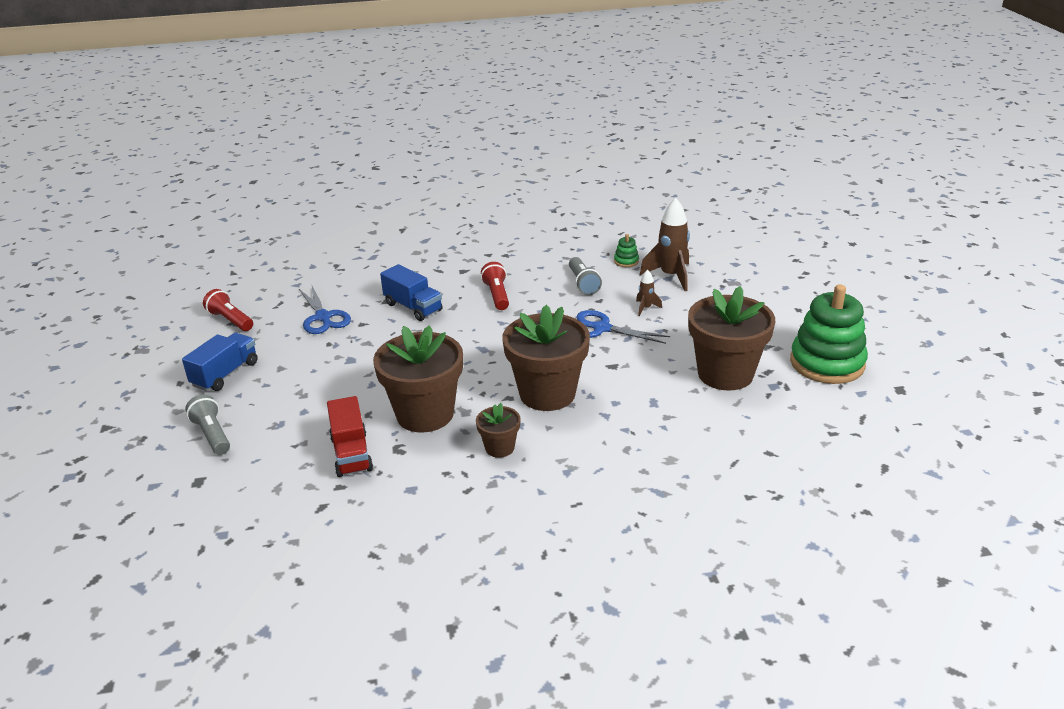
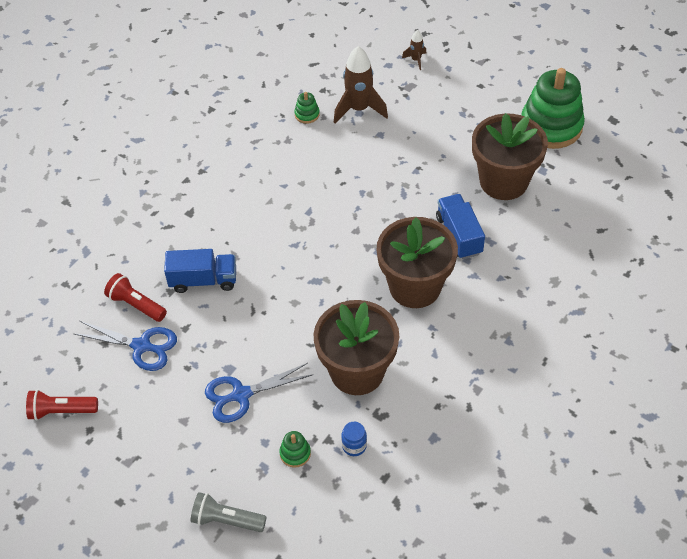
camera: 45 degrees left, 20 degrees up
(225, 374) = (146, 463): blue truck -> blue truck (459, 235)
(309, 430) = (295, 453): none -> green stacking toy
(351, 453) = (354, 446): red truck -> blue jar
(497, 295) = (254, 219): red flashlight -> red flashlight (136, 305)
(499, 448) = (444, 357): brown flower pot -> none
(583, 284) = (304, 161): grey flashlight -> none
(601, 328) = (374, 198): blue scissors -> blue scissors (241, 395)
(645, 308) = (380, 155): brown rocket -> brown rocket (416, 60)

